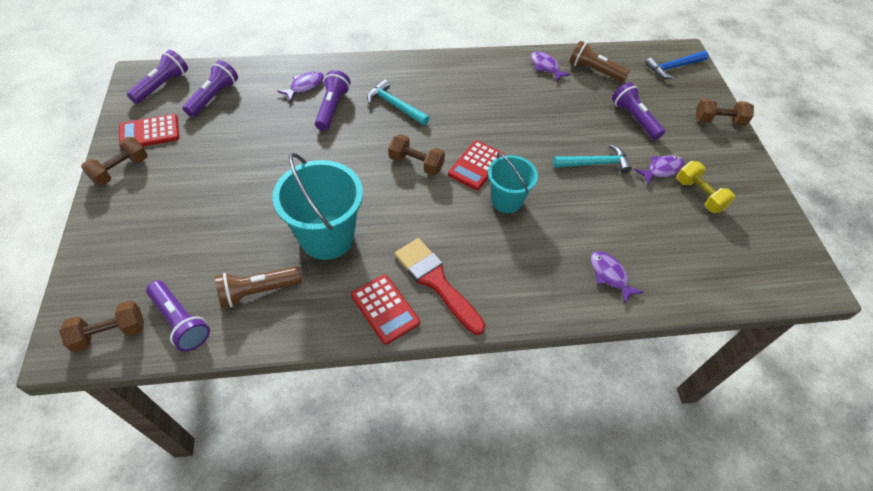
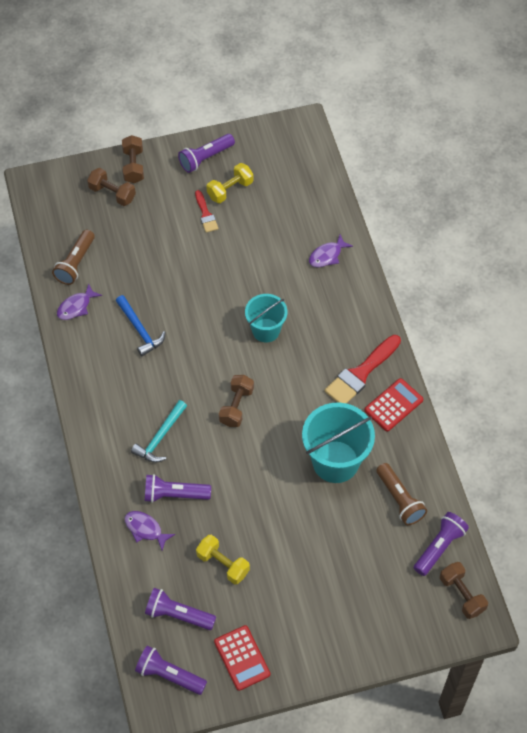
camera: 95 degrees left, 5 degrees up
(121, 170) = (296, 663): brown dumbbell -> brown dumbbell (112, 193)
(248, 131) = (223, 564): none -> yellow dumbbell
(476, 165) = (229, 357): red calculator -> none
(595, 163) = (208, 264): turquoise hammer -> none
(634, 118) = (142, 232): purple flashlight -> purple flashlight (205, 158)
(661, 170) = (206, 214): purple fish -> red brush
(673, 67) = (58, 195): blue hammer -> blue hammer (140, 330)

